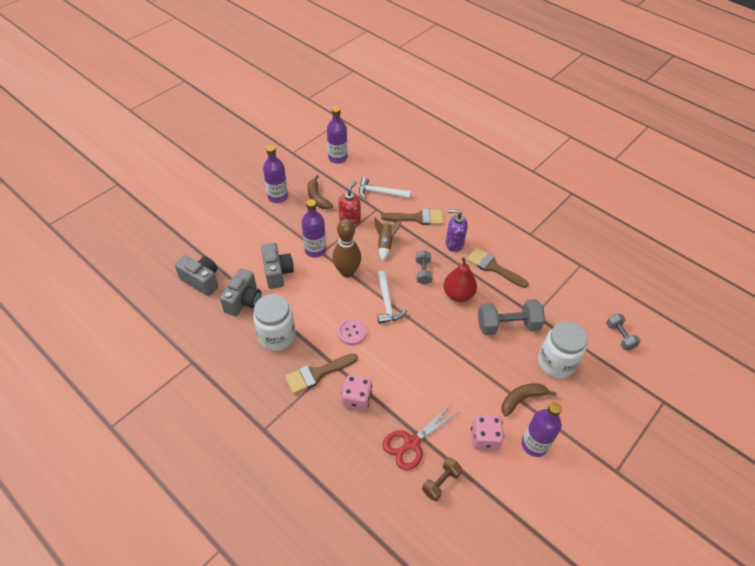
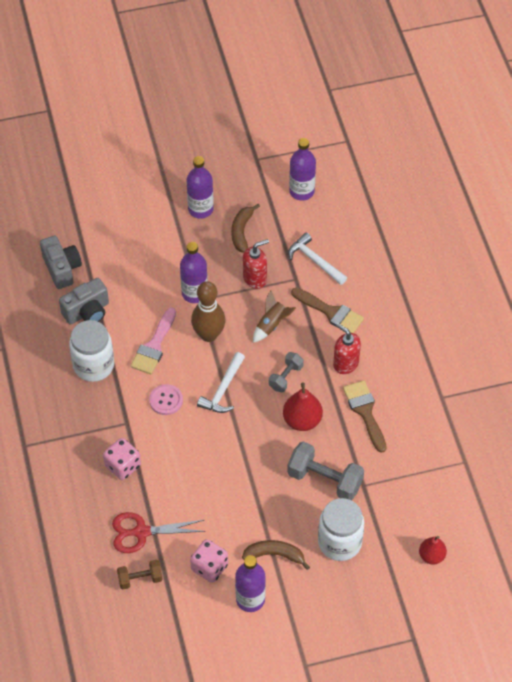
camera: 35 degrees right, 5 degrees up
(277, 272) = (139, 298): grey camera -> none
(313, 299) = (154, 345): none -> pink brush
(317, 373) = (105, 422): brown brush -> none
(454, 244) = (345, 363): purple soap dispenser -> red soap dispenser
(620, 336) = (431, 556): grey dumbbell -> red pear

